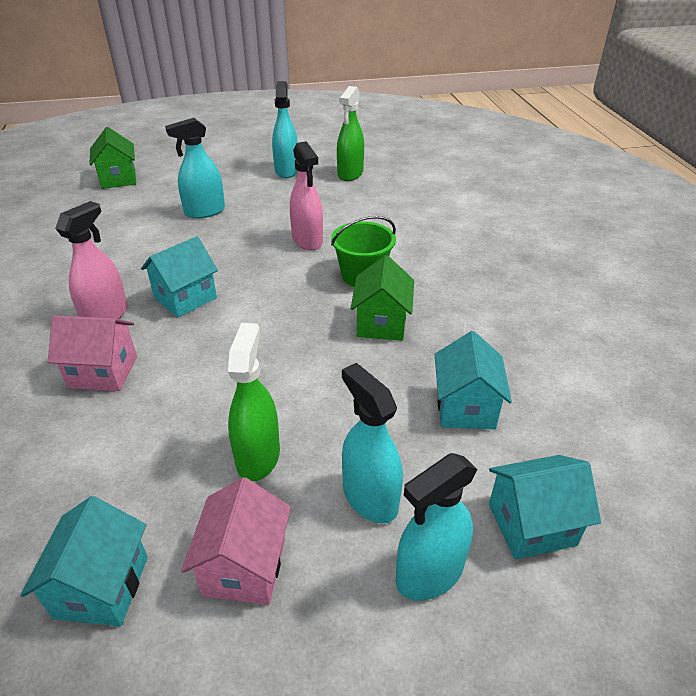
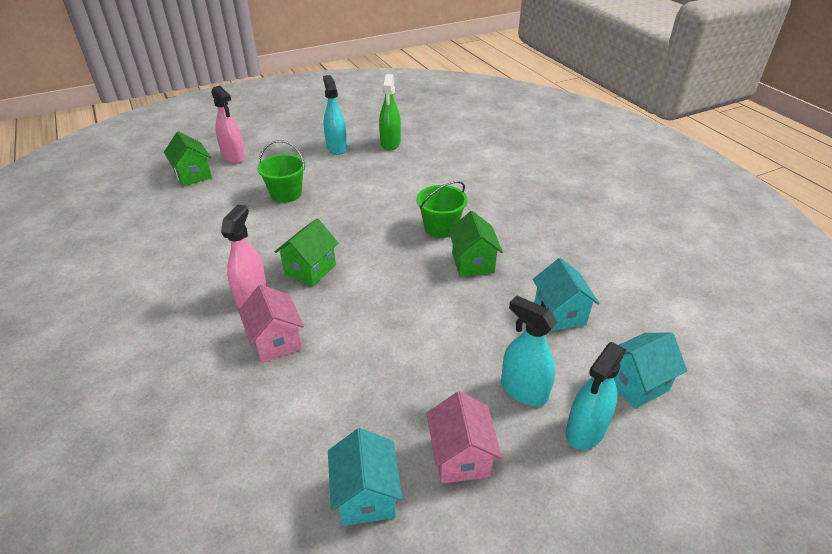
camera: 15 degrees left, 0 degrees up
(103, 372) = (276, 341): pink house -> pink house turned 75 degrees clockwise
(185, 298) = (310, 269): turquoise house -> green house
(204, 212) = (286, 194): turquoise spray bottle -> green bucket
(258, 456) = (431, 379): green spray bottle -> none
(307, 240) = (384, 205): pink spray bottle -> pink spray bottle (234, 157)

